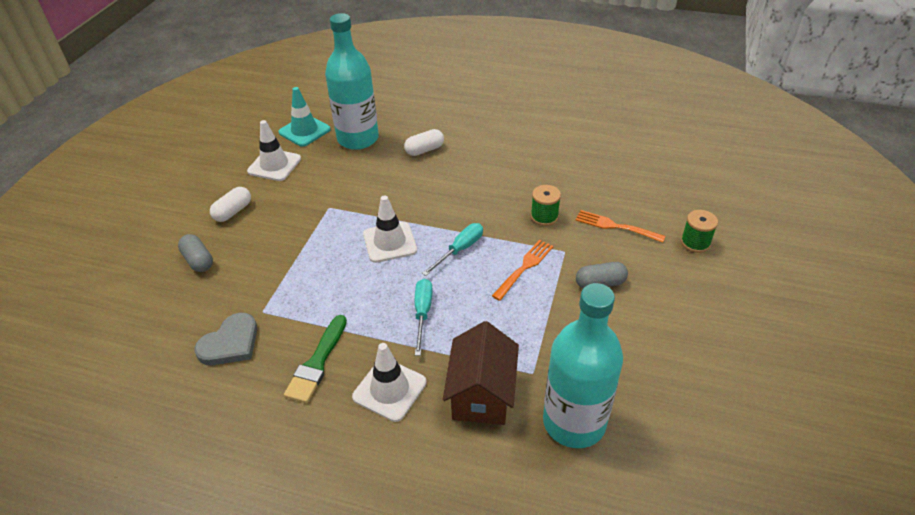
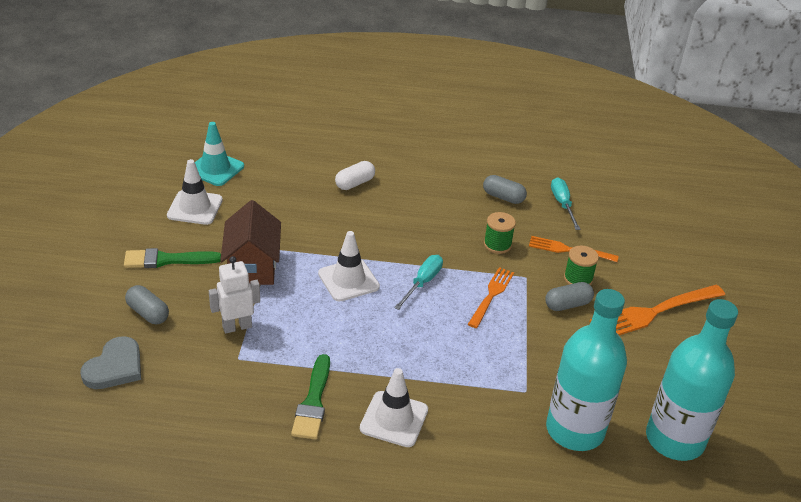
camera: 15 degrees left, 5 degrees down
(230, 343) = (216, 391): grey heart -> grey heart (115, 367)
(233, 212) = (167, 260): white capsule -> green brush
(272, 280) = (237, 326): none -> white robot
(358, 139) = (278, 175): turquoise bottle -> turquoise bottle (674, 439)
(422, 313) = (404, 346): turquoise screwdriver -> turquoise screwdriver (562, 204)
(481, 394) = (483, 414): brown house -> brown house (252, 266)
(562, 170) = (503, 197): none -> grey capsule
(691, 298) = (654, 312): none -> orange fork
(695, 243) = (646, 260): green spool -> green spool (578, 279)

